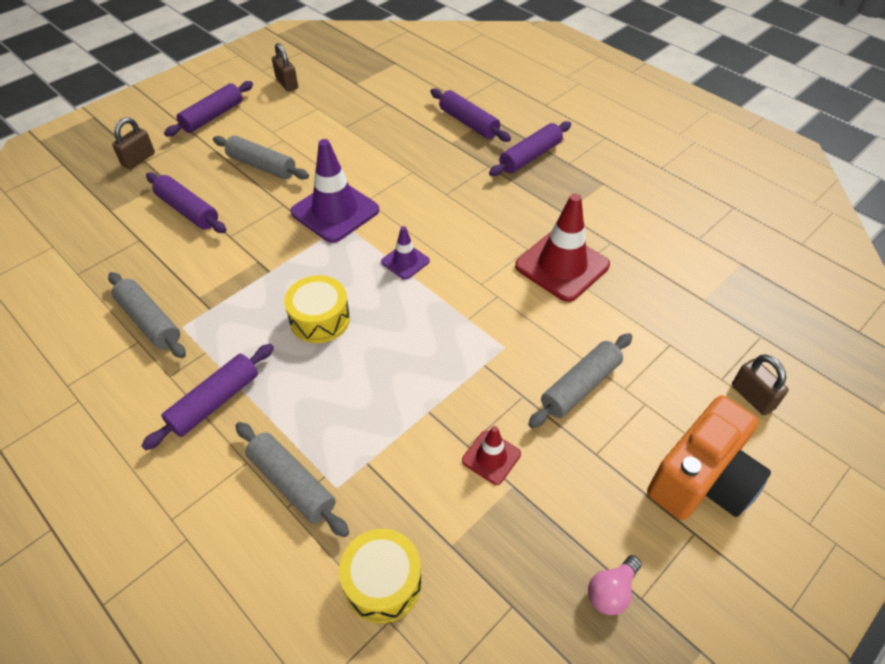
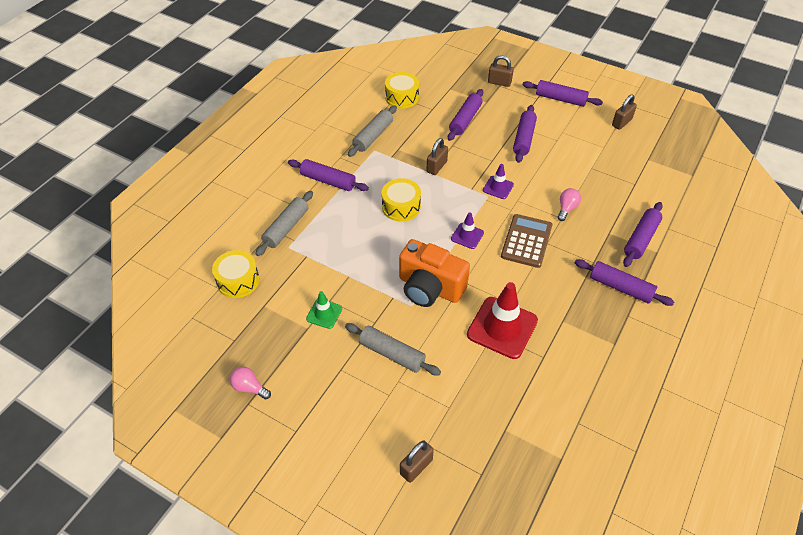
camera: 75 degrees right, 0 degrees up
(86, 268) = (402, 97): none -> yellow drum
(262, 166) = (524, 138): grey rolling pin -> purple rolling pin
(262, 262) = (436, 167): none -> brown padlock
(335, 211) = (498, 187): purple traffic cone -> purple traffic cone, size x0.52
(399, 163) = (566, 208): none -> pink light bulb
(436, 210) = (526, 241): none -> brown calculator
(491, 457) = (324, 314): red traffic cone -> green traffic cone
(701, 480) = (335, 434): orange camera -> orange camera (430, 288)

